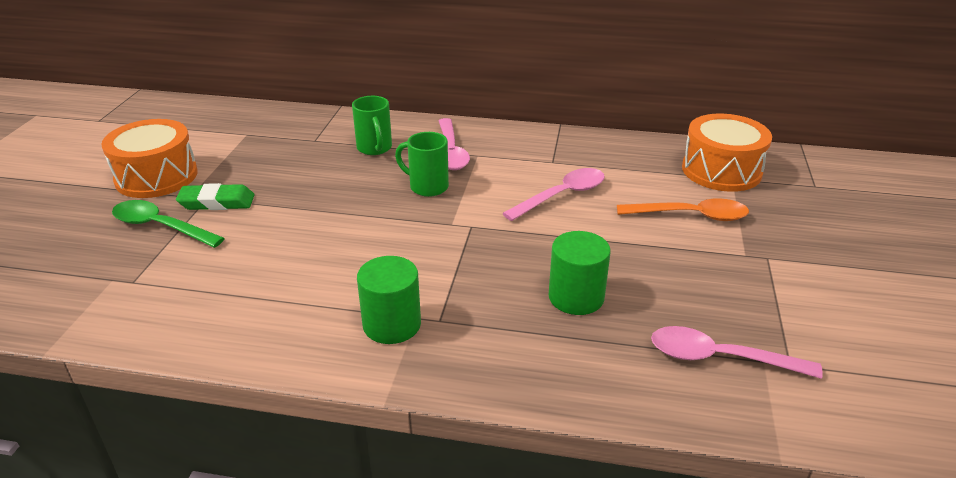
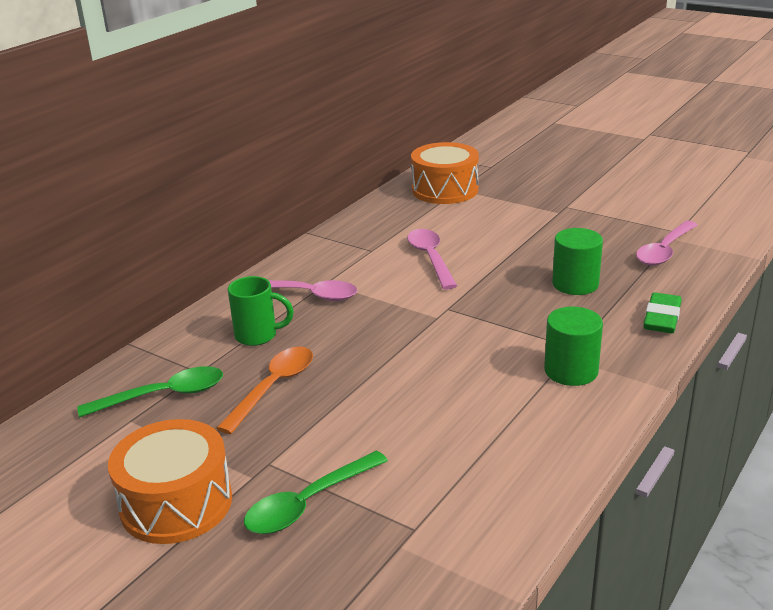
camera: 65 degrees left, 5 degrees down
(217, 202) = (285, 455): green eraser -> green eraser (662, 318)
(279, 136) = (163, 395): none -> green spoon
(427, 187) = (363, 318): green mug -> none
(690, 216) = (498, 217): orange spoon -> orange spoon (273, 387)

